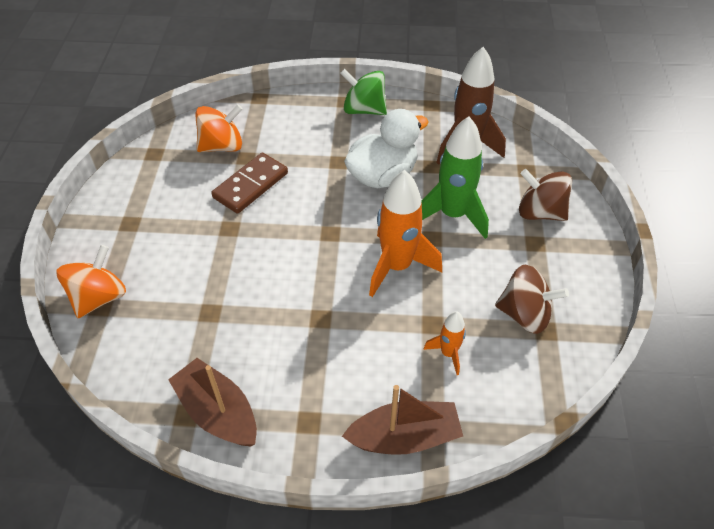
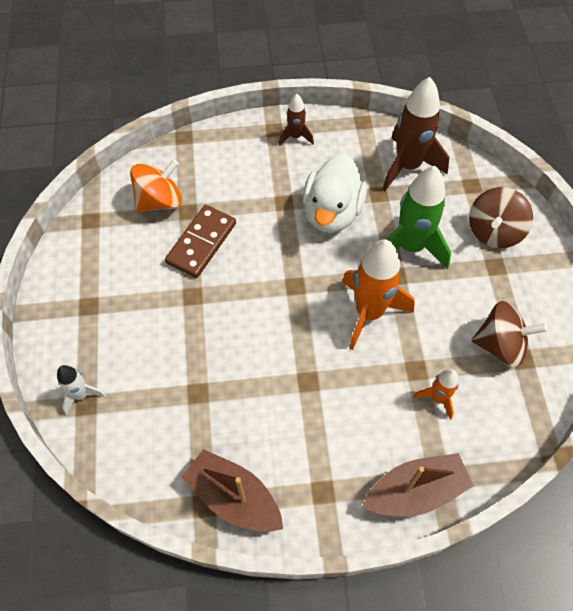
camera: 10 degrees left, 10 degrees up
(99, 297) = (81, 395): orange spinning top -> white rocket
(364, 109) = (295, 137): green spinning top -> brown rocket
(382, 176) = (332, 212): white duck -> white duck turned 150 degrees clockwise
(540, 212) = (494, 231): brown spinning top -> brown spinning top turned 75 degrees counterclockwise

